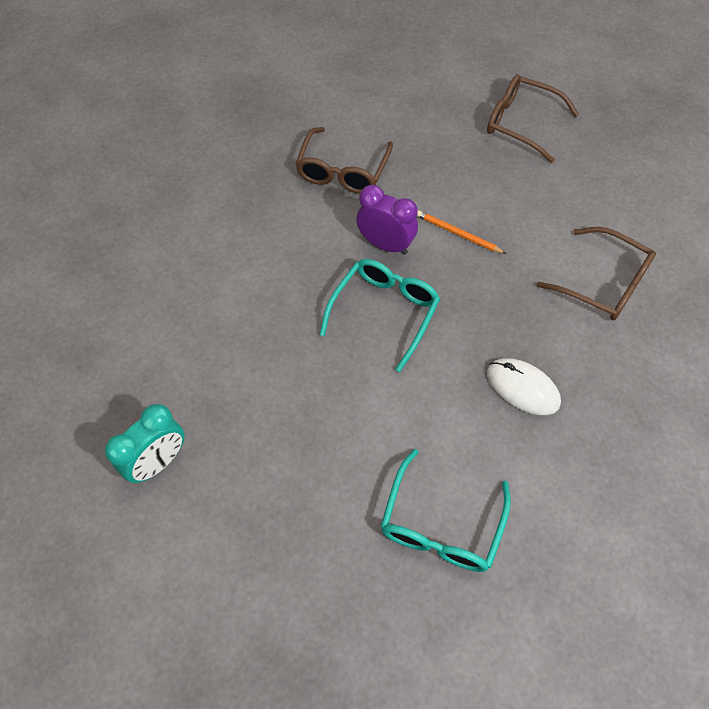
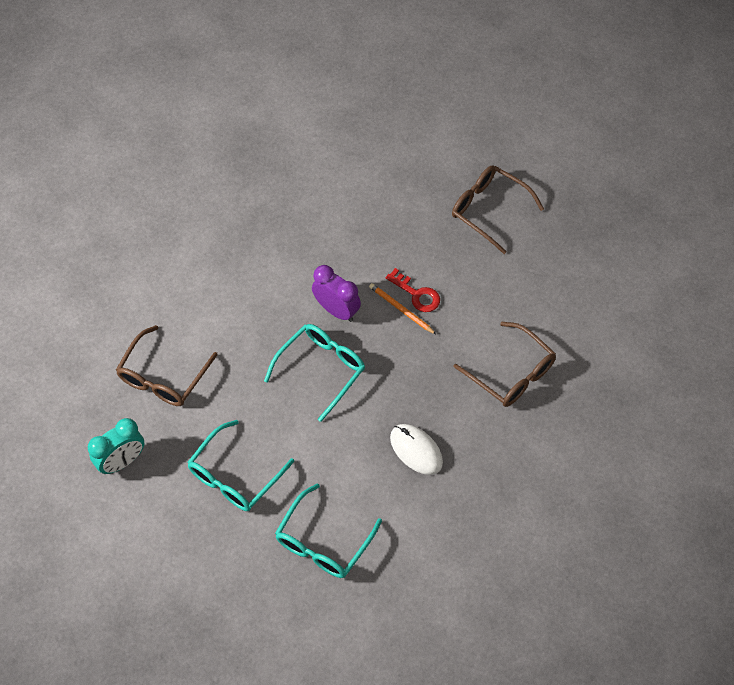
camera: 10 degrees right, 0 degrees up
(308, 456) = (235, 476): none -> turquoise glasses
(343, 171) = (316, 234): brown glasses -> brown glasses (163, 376)
(470, 215) = (417, 294): none -> red key

